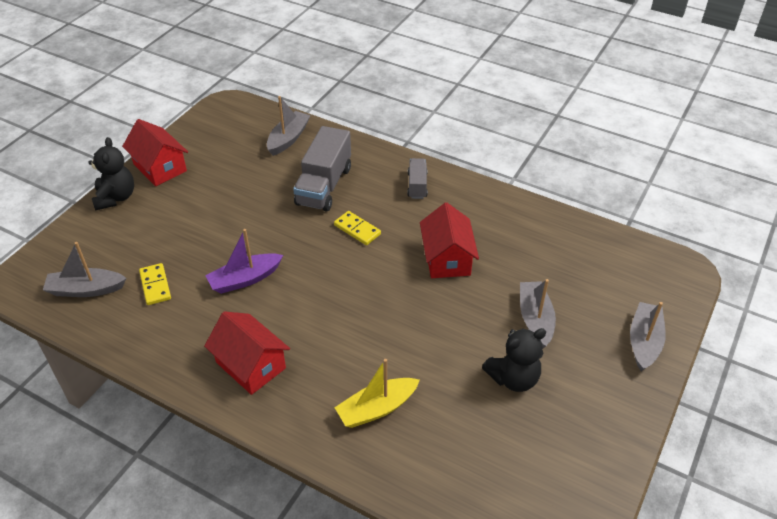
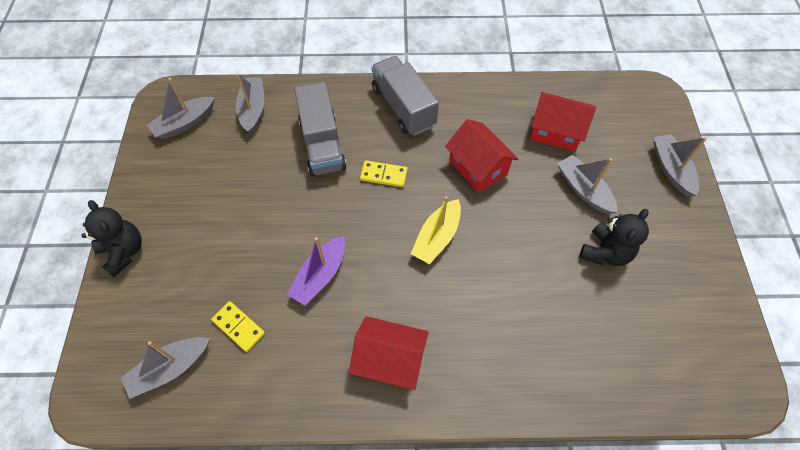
camera: 30 degrees left, 15 degrees up
(160, 167) = (146, 197): red house -> red house (555, 131)
(227, 128) = (184, 123): none -> grey boat
(377, 409) = (524, 340): yellow boat -> yellow boat (437, 237)
(417, 185) = (403, 107): grey truck -> grey truck, size x1.83

